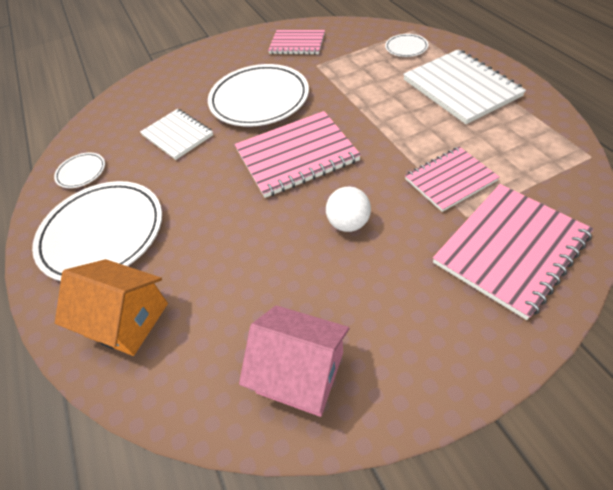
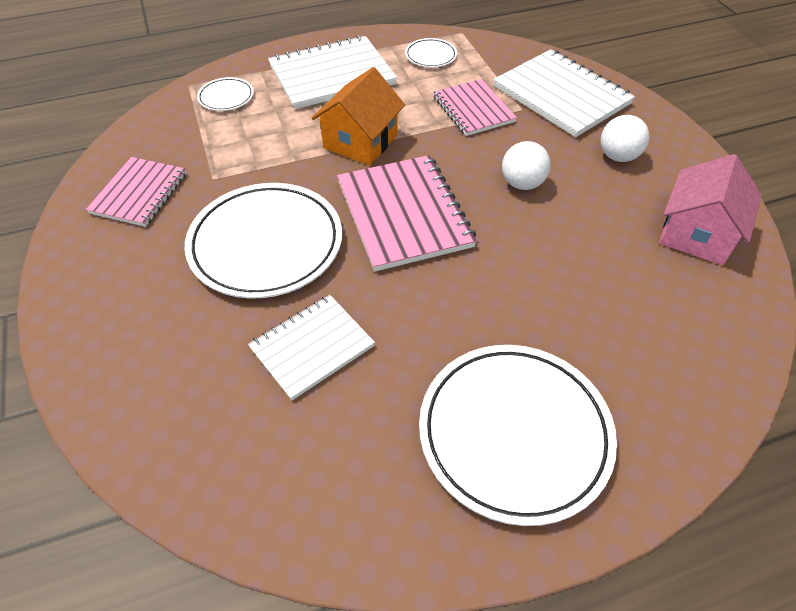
camera: 90 degrees left, 0 degrees up
(81, 172) = (363, 493): white plate -> white plate (430, 56)
(127, 319) = (656, 383): orange house -> orange house (360, 141)
(413, 302) = (618, 156): none -> white ball
(510, 249) = (561, 95): pink notebook -> white notebook

